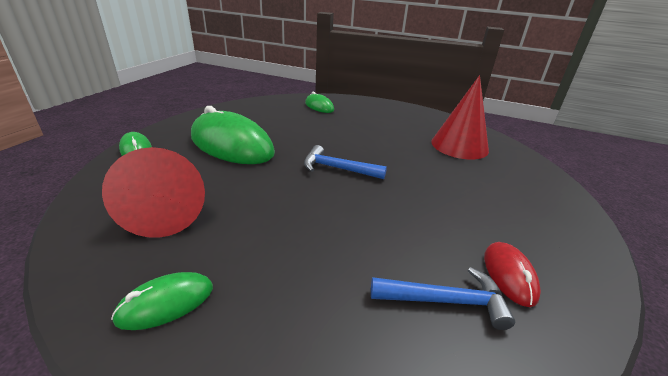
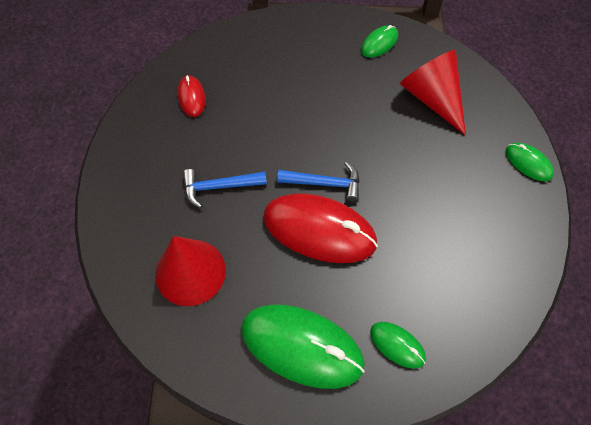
camera: 170 degrees right, 30 degrees up
(232, 145) = (448, 197): green mouse -> green mouse (301, 346)
(352, 147) = (319, 230): none -> red mouse
(445, 300) = (234, 73): blue hammer -> blue hammer (219, 187)

